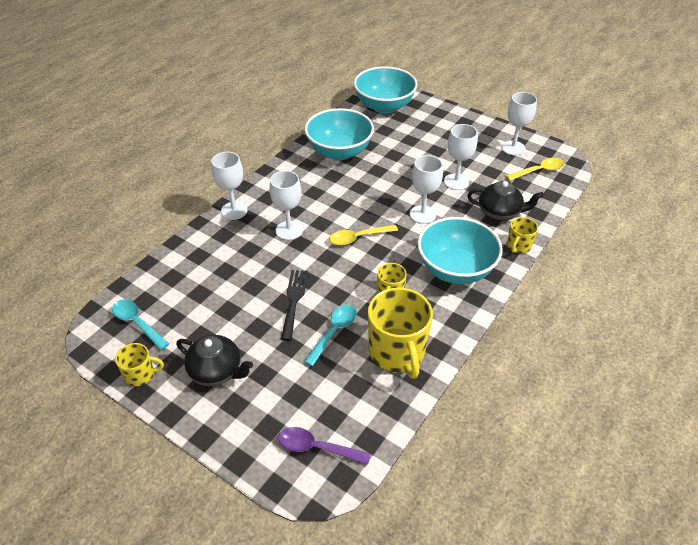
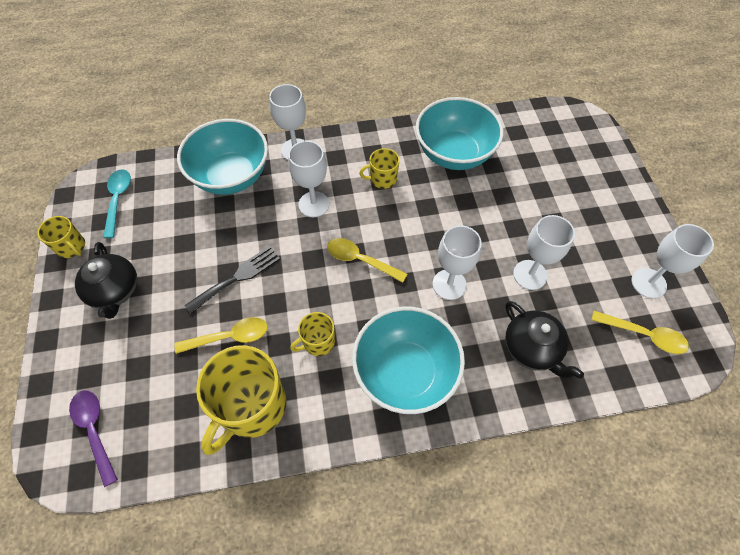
camera: 45 degrees right, 15 degrees up
(334, 332) = (230, 337): turquoise spoon -> yellow spoon
(384, 106) = (561, 131): turquoise bowl -> turquoise bowl (231, 176)
(518, 246) = (502, 404): yellow mug -> yellow mug (382, 179)

